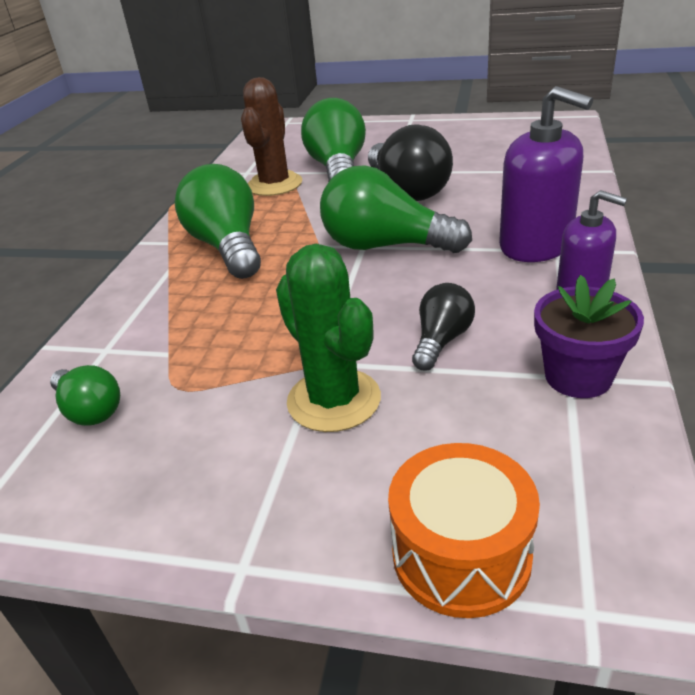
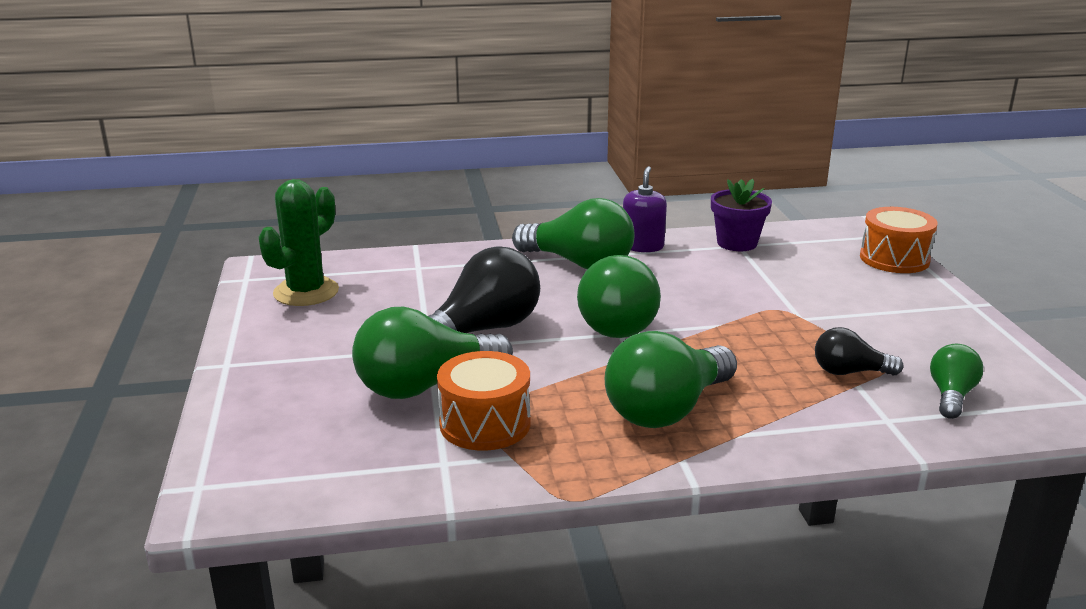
camera: 115 degrees left, 10 degrees down
(274, 184) = (485, 424): brown cactus -> orange drum
(334, 400) = (832, 305): green cactus -> green cactus (306, 292)
(441, 340) = (736, 282): black light bulb -> black light bulb (849, 372)
(536, 245) = (579, 263): purple soap dispenser -> green light bulb

